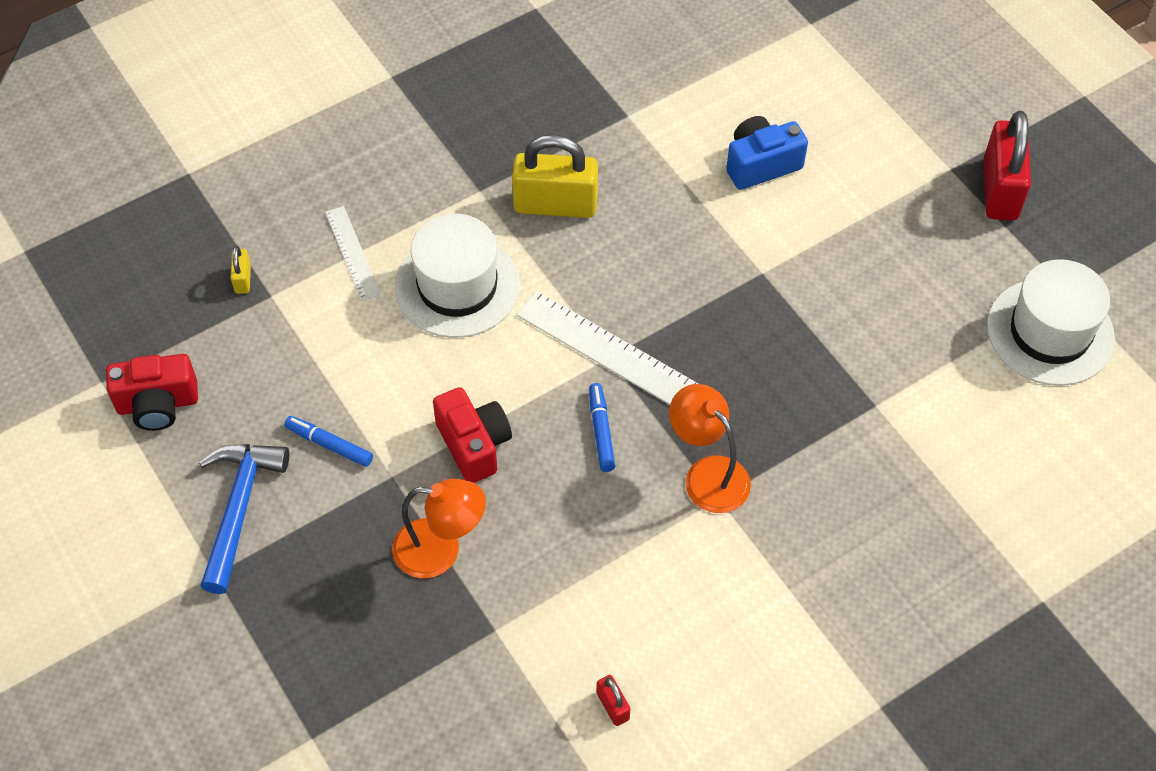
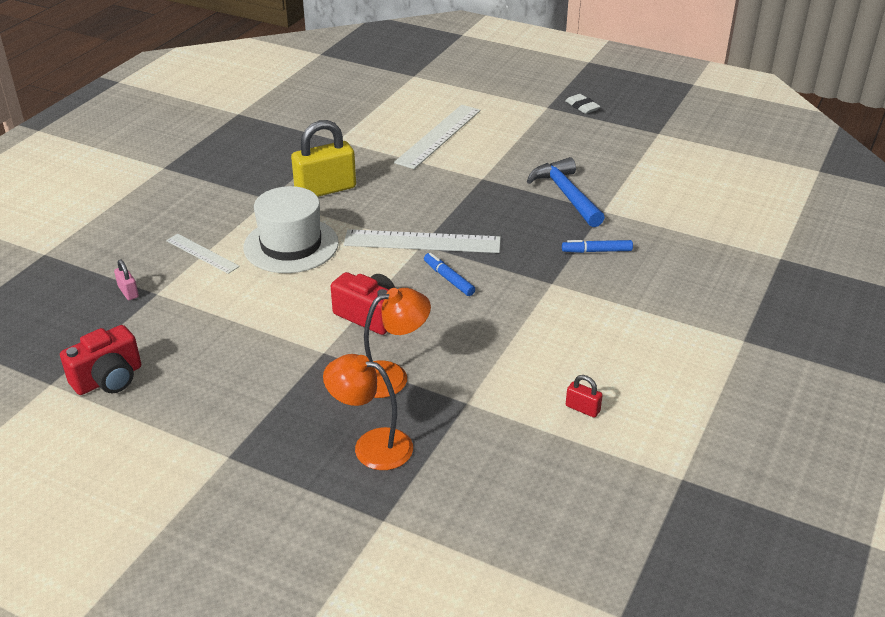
camera: 30 degrees left, 20 degrees down
(239, 509) = (220, 412): blue hammer -> blue hammer (566, 194)
(243, 279) = (128, 292): yellow padlock -> pink padlock
(329, 445) = (263, 352): blue marker -> blue marker (597, 251)
(707, 474) = (535, 274): orange lamp -> orange lamp (371, 446)
(761, 164) = (438, 136): blue camera -> white ruler
(1000, 190) = (582, 106): red padlock -> white eraser
(1050, 332) = (666, 151): white hat -> none

